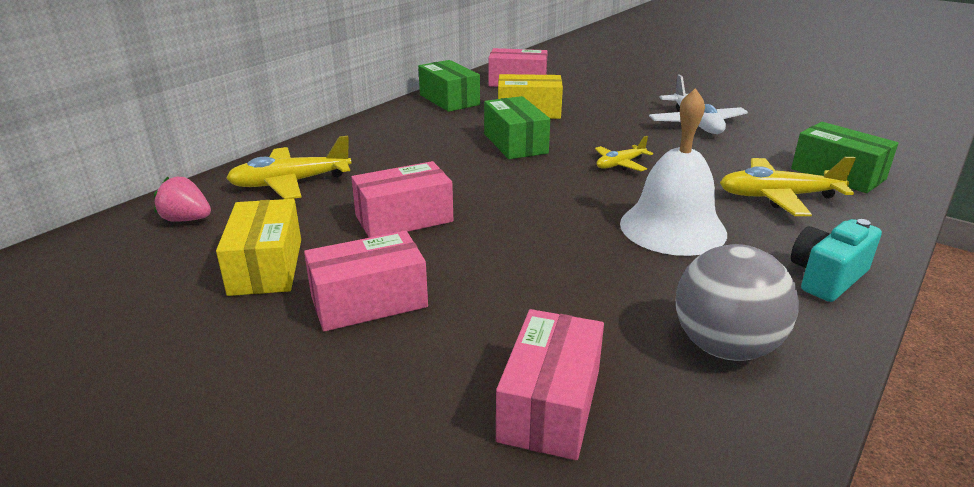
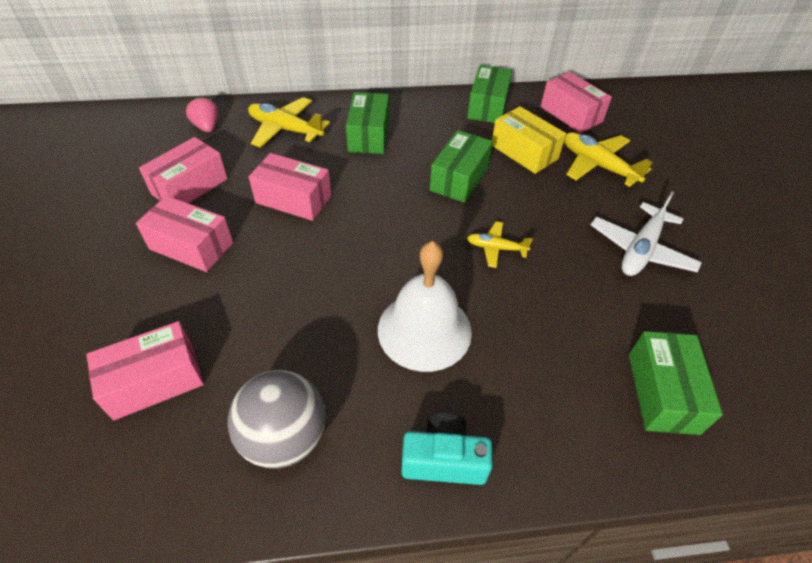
camera: 45 degrees right, 20 degrees up
(266, 266) = (190, 186): yellow box -> pink box
(385, 152) = (369, 135): none -> green box
(778, 197) = (557, 369): yellow plane -> yellow plane (598, 165)

